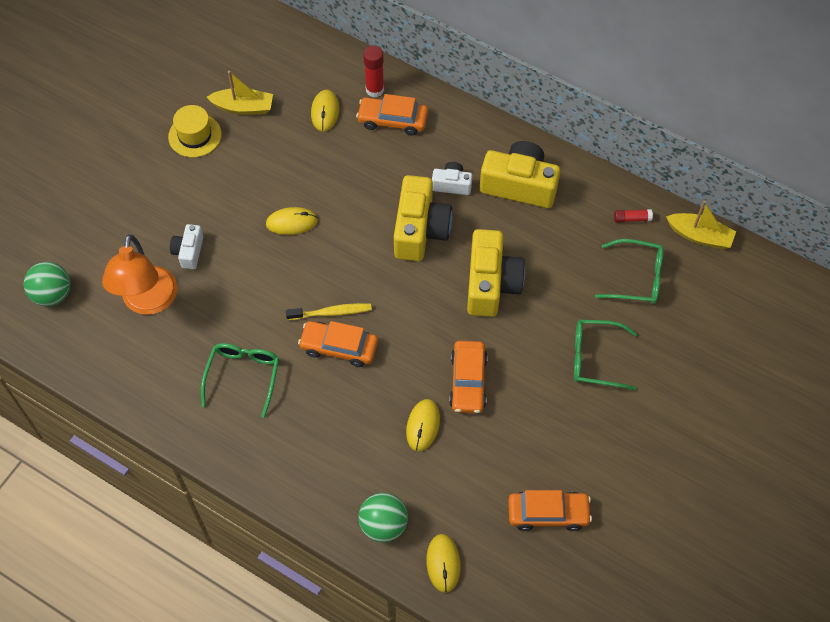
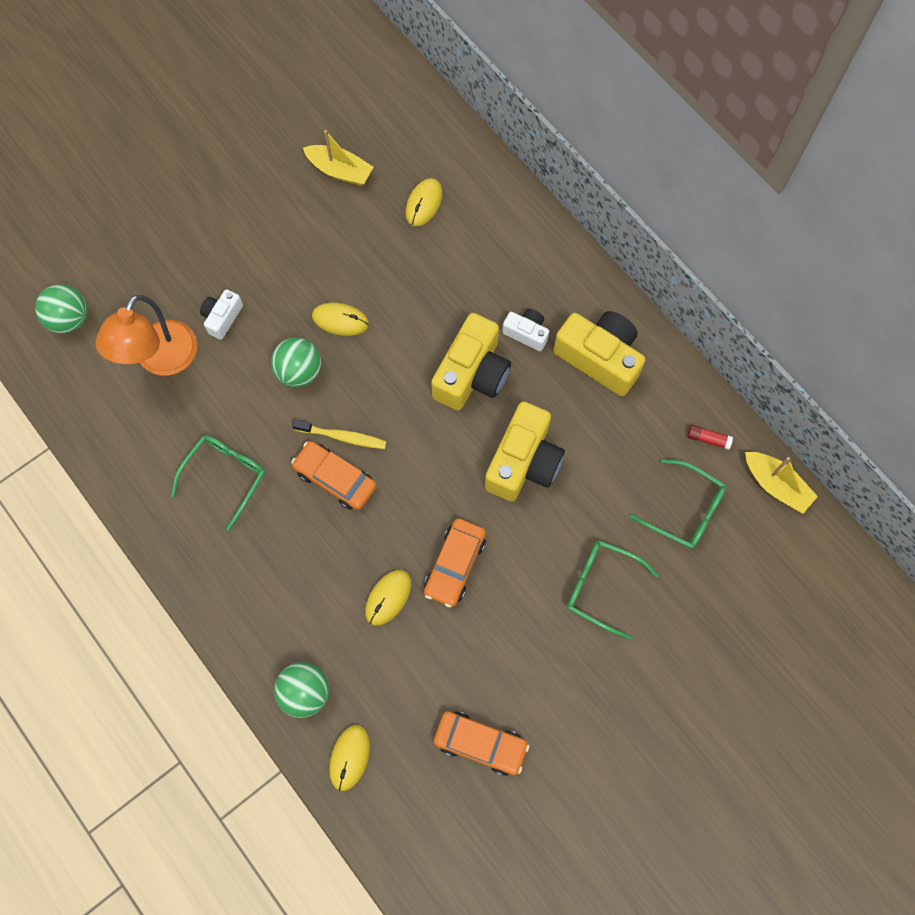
camera: 20 degrees right, 10 degrees up
(195, 135) = (277, 187): yellow hat -> none
(273, 273) = (299, 371): none -> green ball
(374, 90) = (486, 195): red glue stick -> none
(392, 120) = (492, 237): orange car -> none

